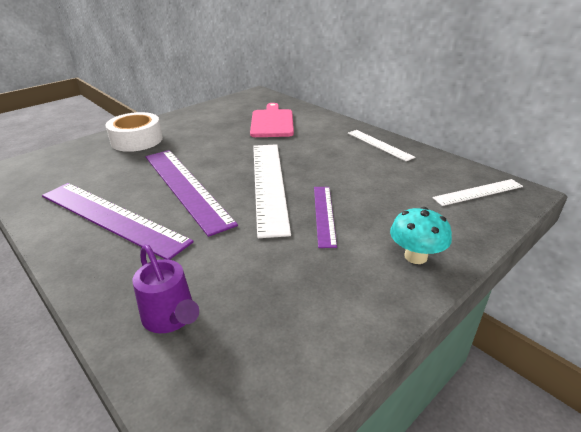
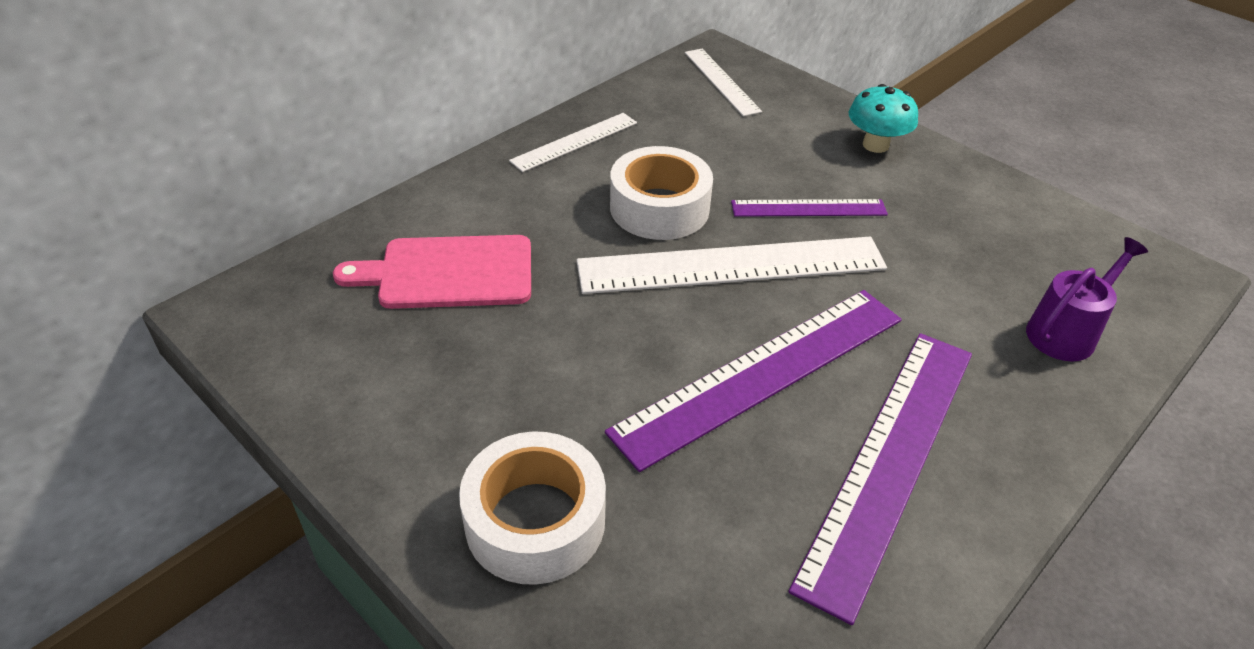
camera: 95 degrees left, 10 degrees up
(320, 166) = (659, 208): none -> white tape

